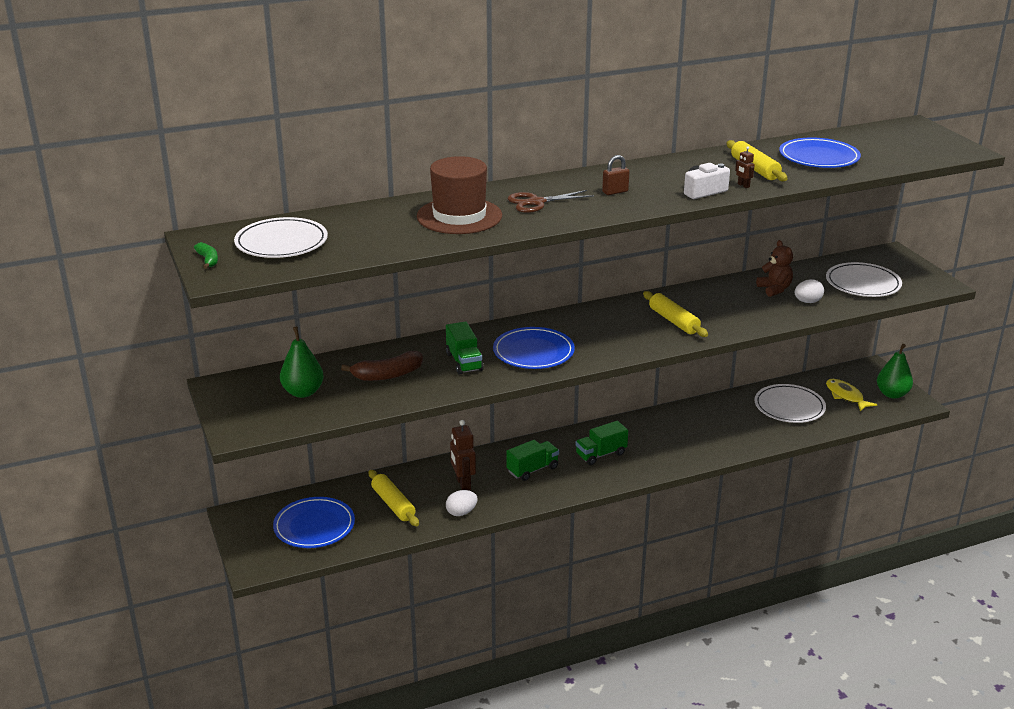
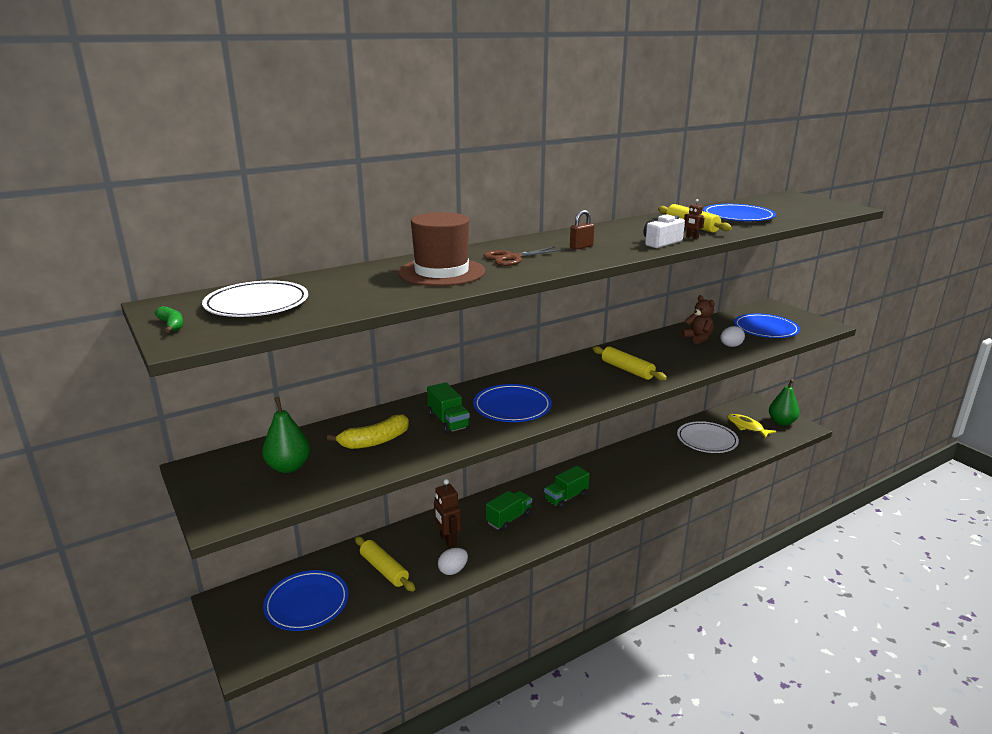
camera: 10 degrees left, 5 degrees down
(387, 375) = (375, 441): brown banana -> yellow banana
(863, 284) = (765, 329): white plate -> blue plate

